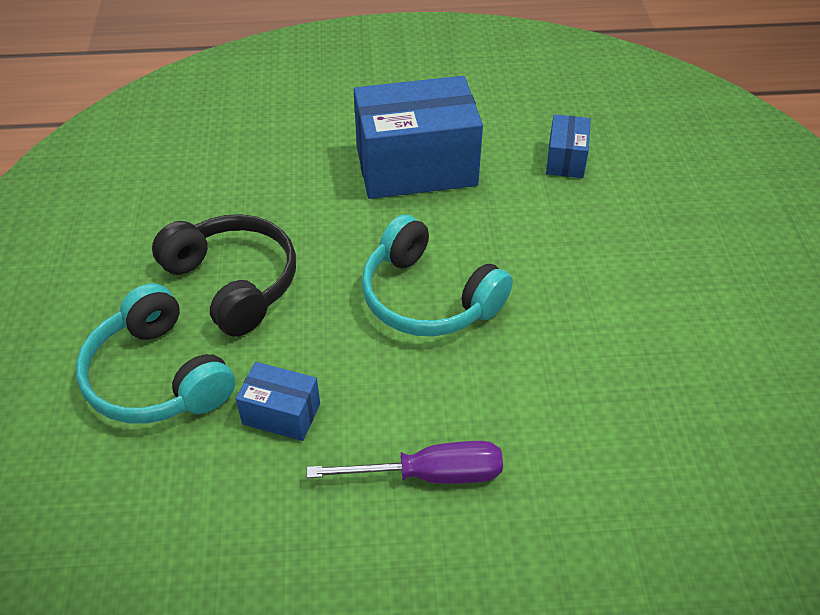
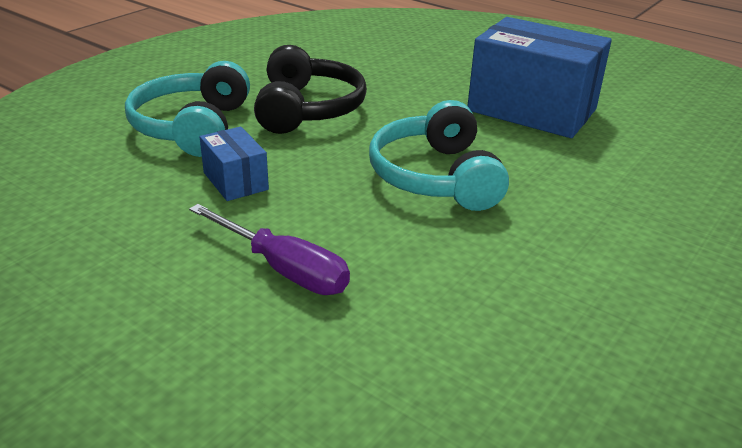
camera: 40 degrees right, 15 degrees down
(566, 160) = (682, 157): blue box -> none

